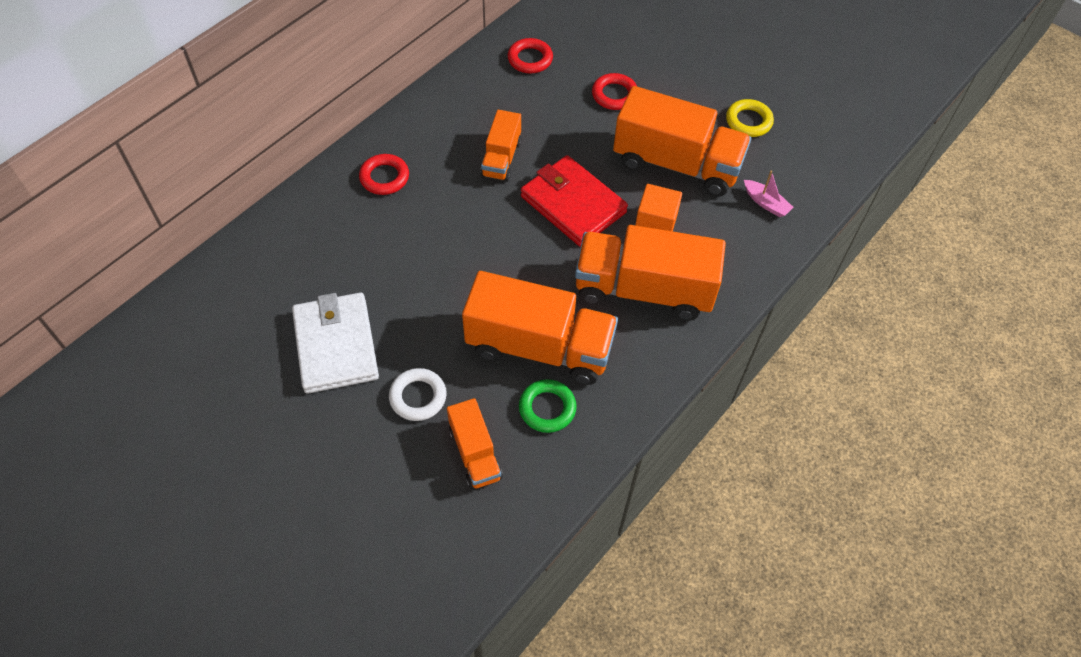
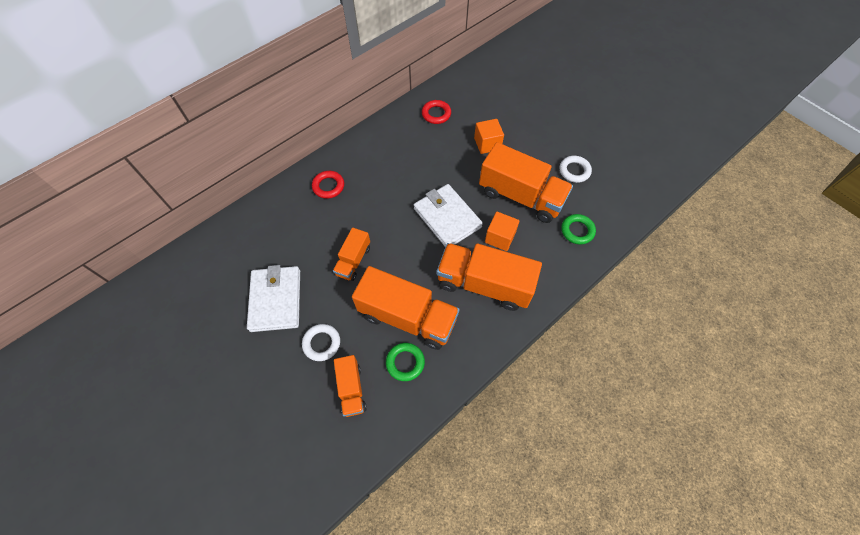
camera: 10 degrees right, 5 degrees up
(501, 158) = (406, 181): orange truck -> orange truck (353, 261)
(573, 204) = (447, 218): red wallet -> white wallet
(614, 95) = (487, 144): red ring -> orange cube
(748, 121) = (574, 171): yellow ring -> white ring
(766, 203) = (577, 231): pink boat -> green ring

